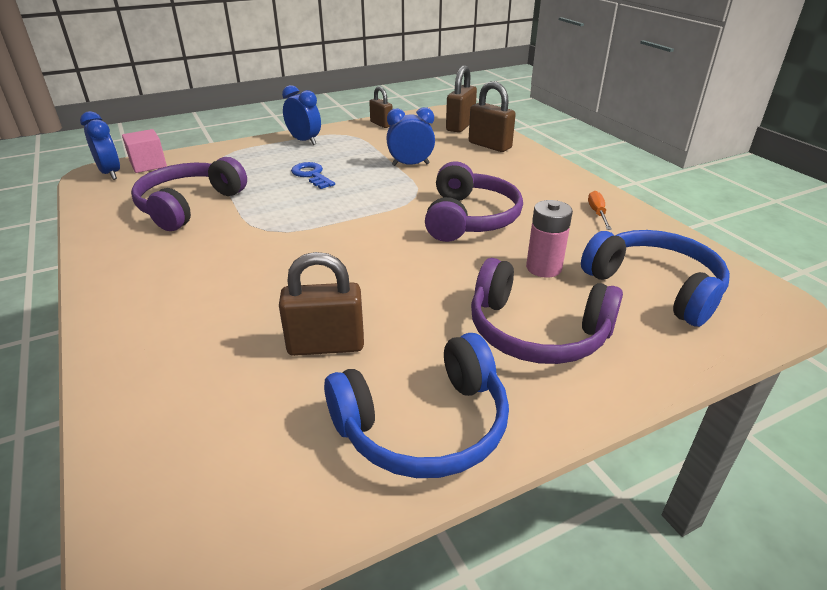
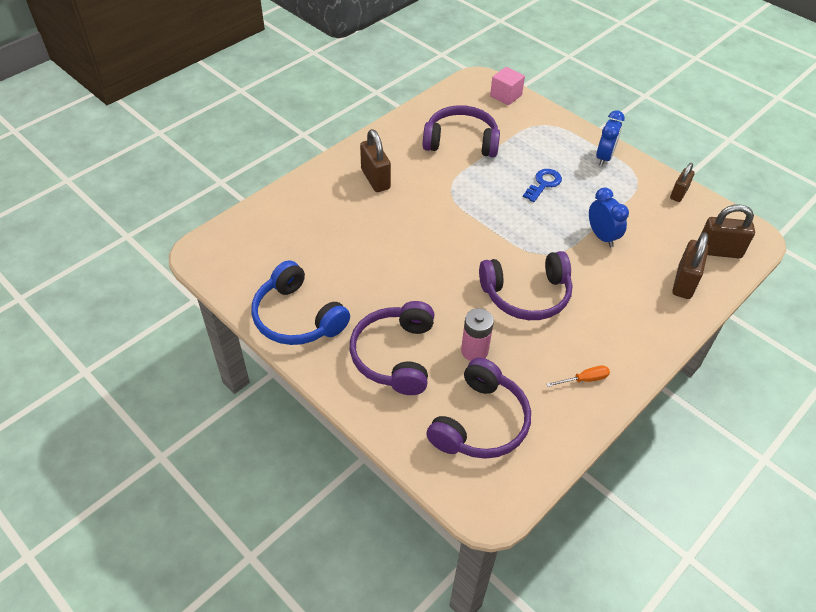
camera: 70 degrees right, 15 degrees up
(110, 173) = (482, 85): blue clock -> none
(326, 345) = (344, 260): brown padlock -> brown padlock (375, 179)
(655, 286) = (480, 422): blue headphones -> purple headphones

